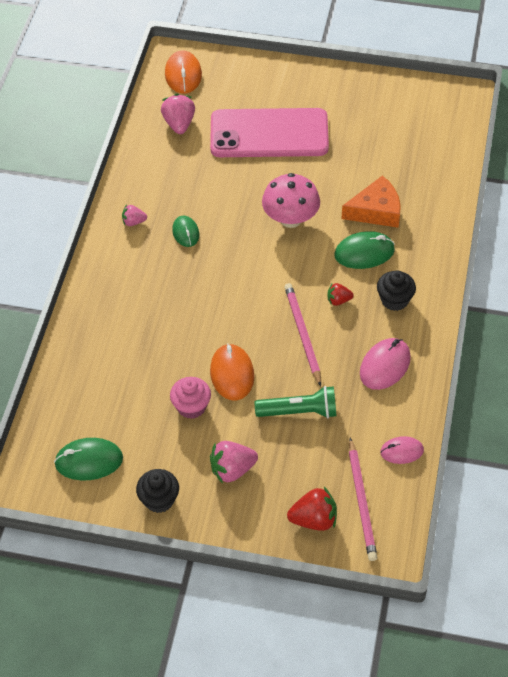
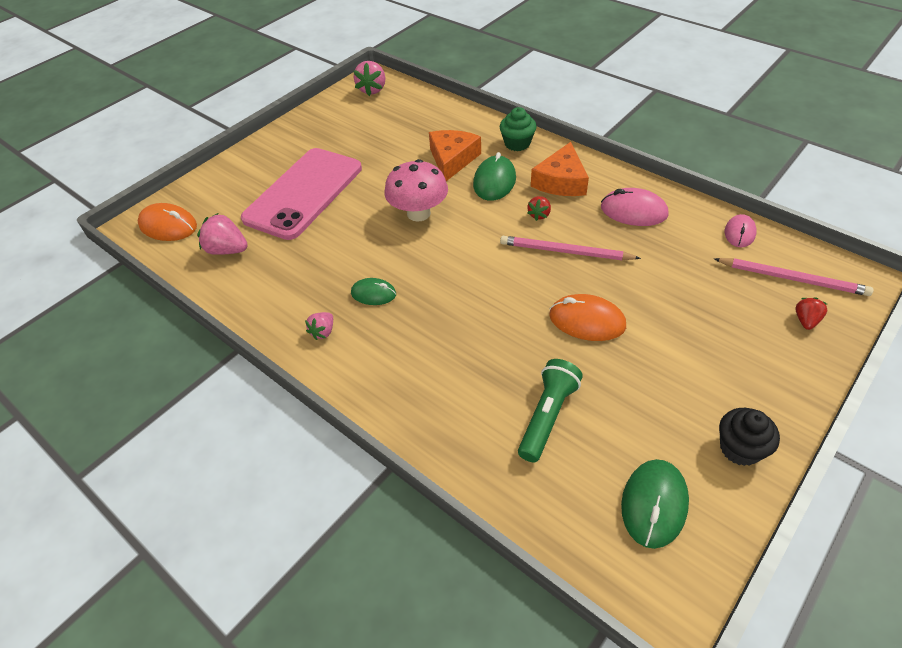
camera: 60 degrees left, 5 degrees down
(191, 406) = (615, 370): pink cupcake -> none
(232, 470) = (718, 364): pink strawberry -> pink strawberry (372, 90)
(299, 411) = (661, 286): green flashlight -> green flashlight (547, 416)
(314, 519) = (806, 320): red strawberry -> red strawberry, size x0.59
(385, 365) = (633, 211): pink mouse -> pink mouse turned 45 degrees counterclockwise
(394, 300) = (561, 181): black cupcake -> orange cheese
(430, 248) = (517, 143): none -> green cupcake

